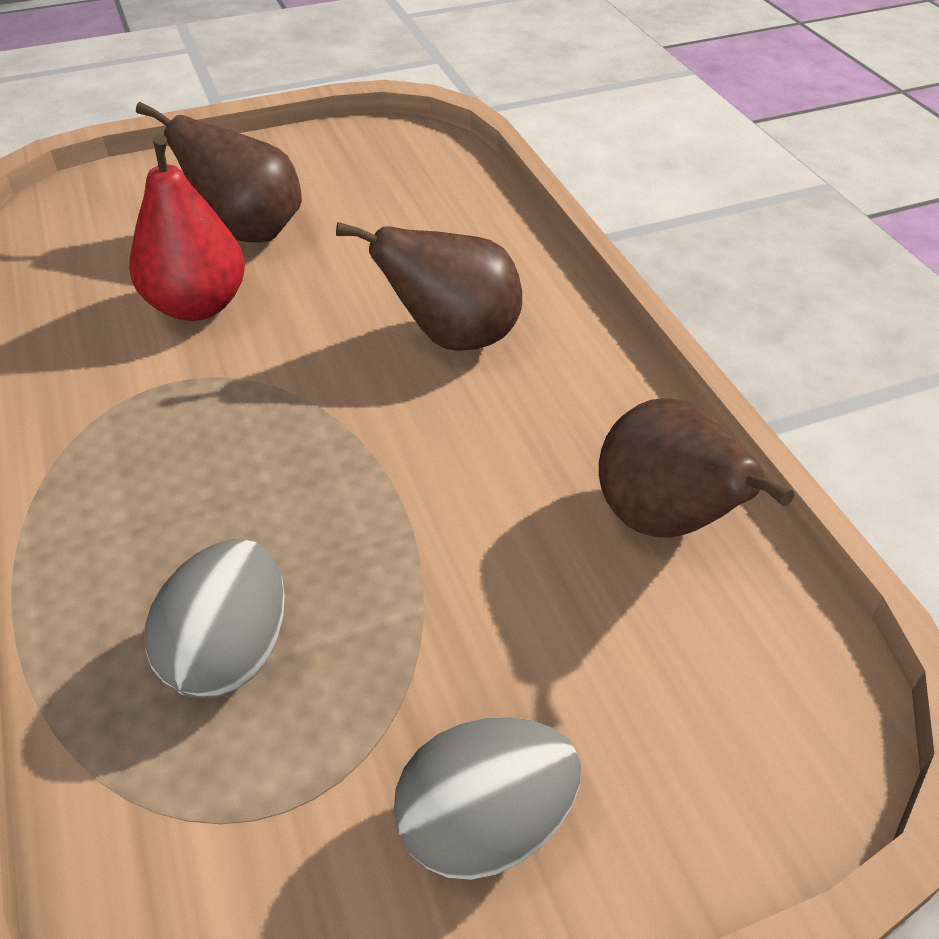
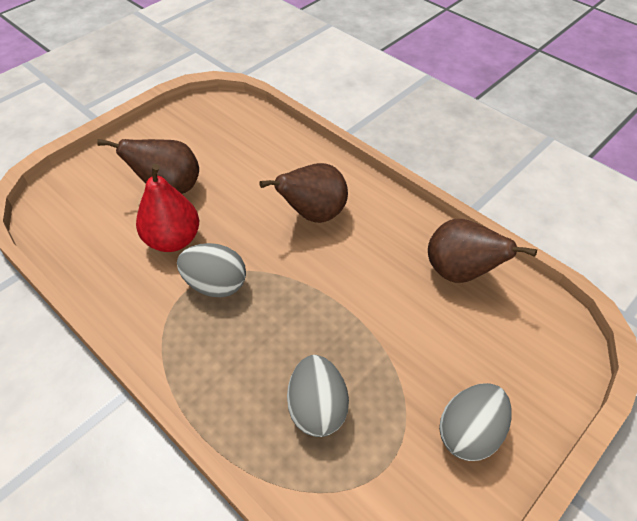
camera: 25 degrees left, 5 degrees up
(212, 392) = (215, 285): none -> grey egg

